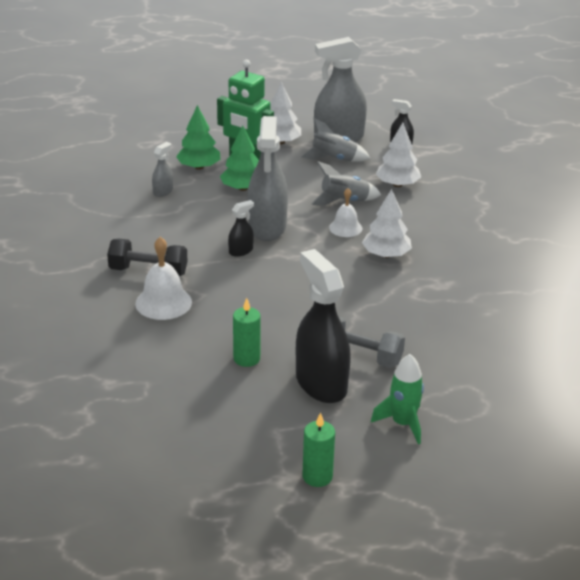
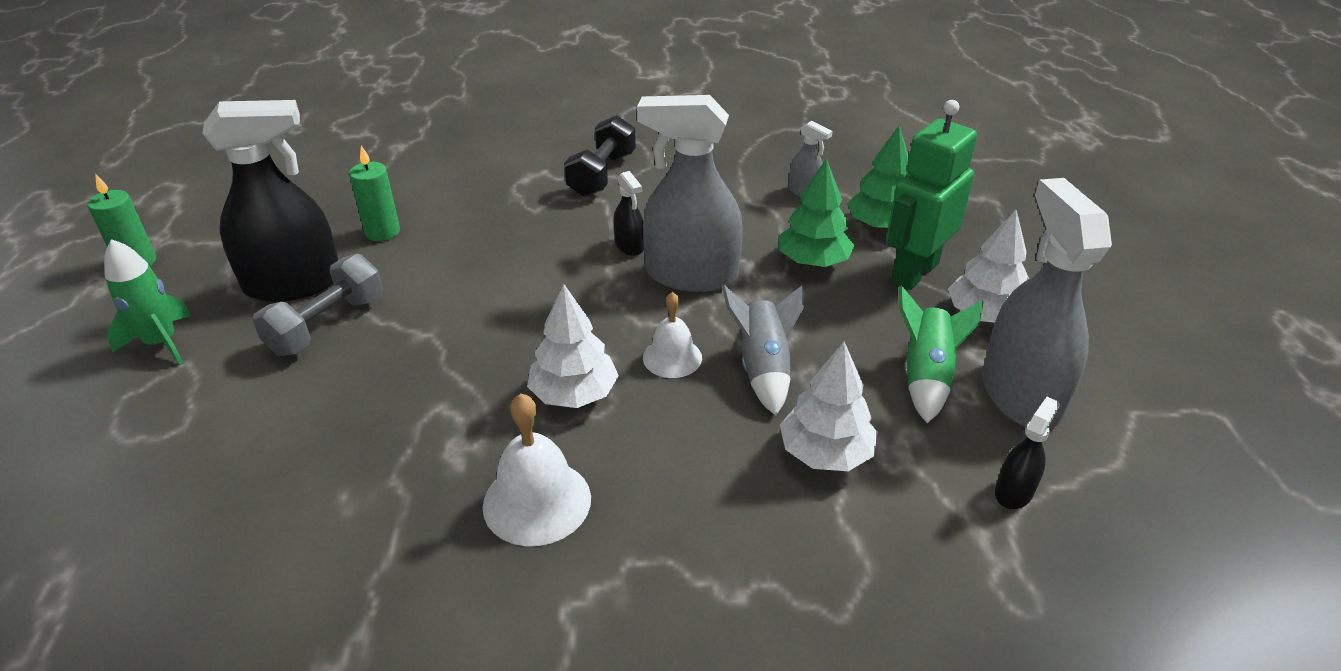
camera: 100 degrees right, 5 degrees up
(163, 302) = (530, 182): white bell -> white bell (537, 501)
(334, 159) = (926, 376): grey rocket -> green rocket

